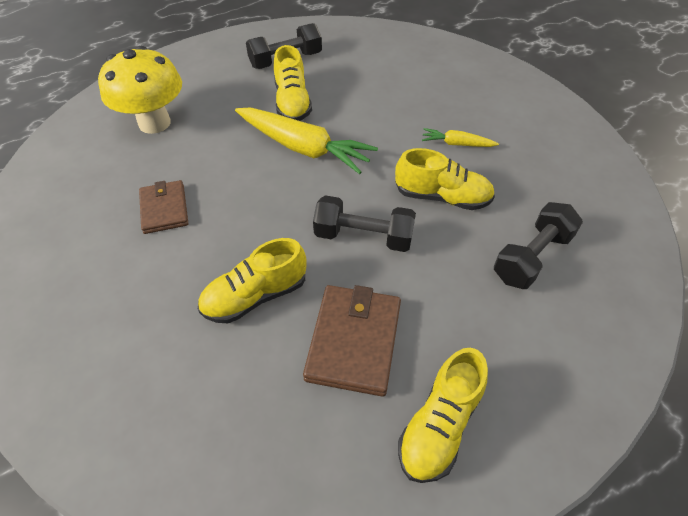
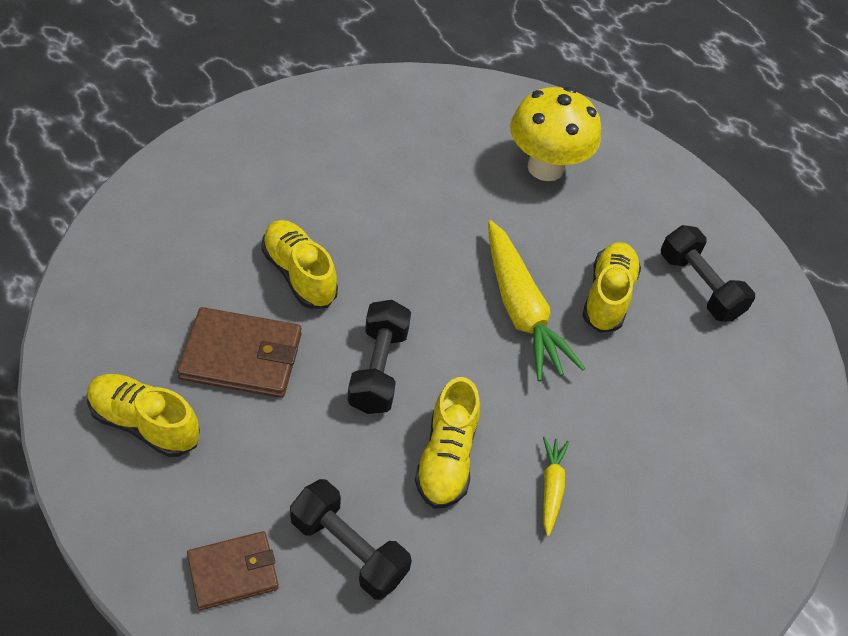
camera: 80 degrees right, 0 degrees up
(164, 209) = (412, 192): brown wallet -> brown wallet (233, 572)
(292, 102) = (607, 296): yellow shoe -> yellow shoe turned 120 degrees clockwise
(303, 148) = (521, 310): yellow carrot -> yellow carrot turned 45 degrees counterclockwise

